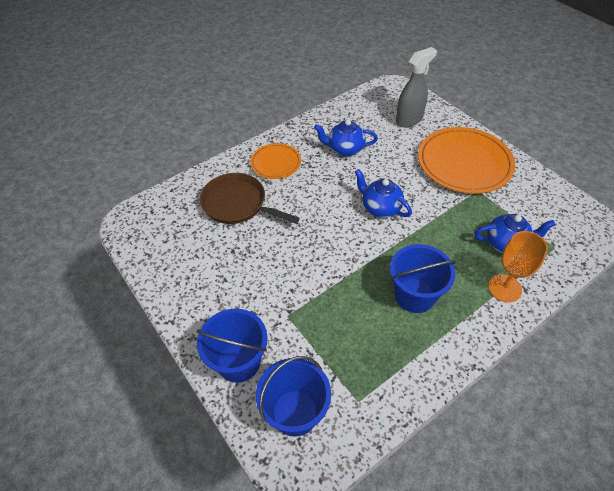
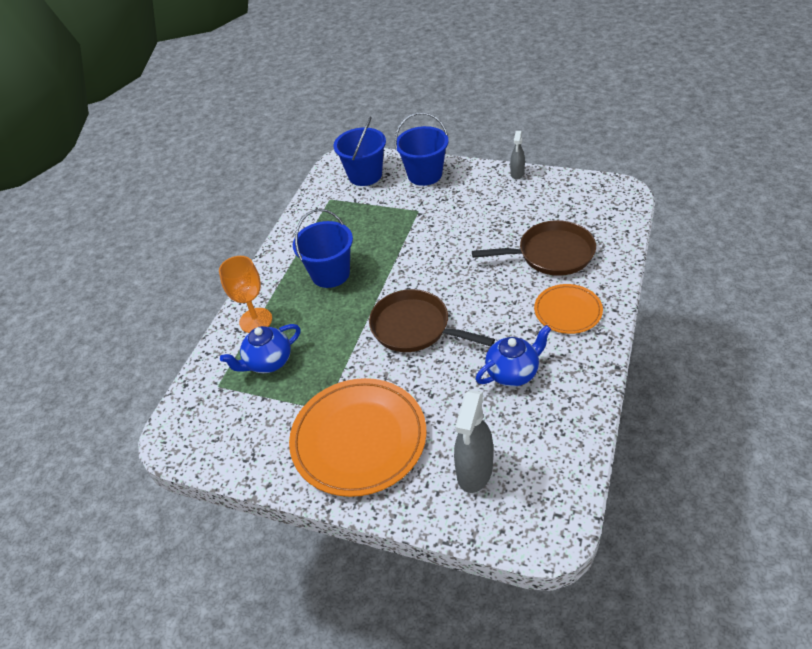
camera: 150 degrees right, 5 degrees down
(166, 296) = (517, 174): none -> grey spray bottle
(380, 208) = (415, 327): blue teapot -> brown pan

